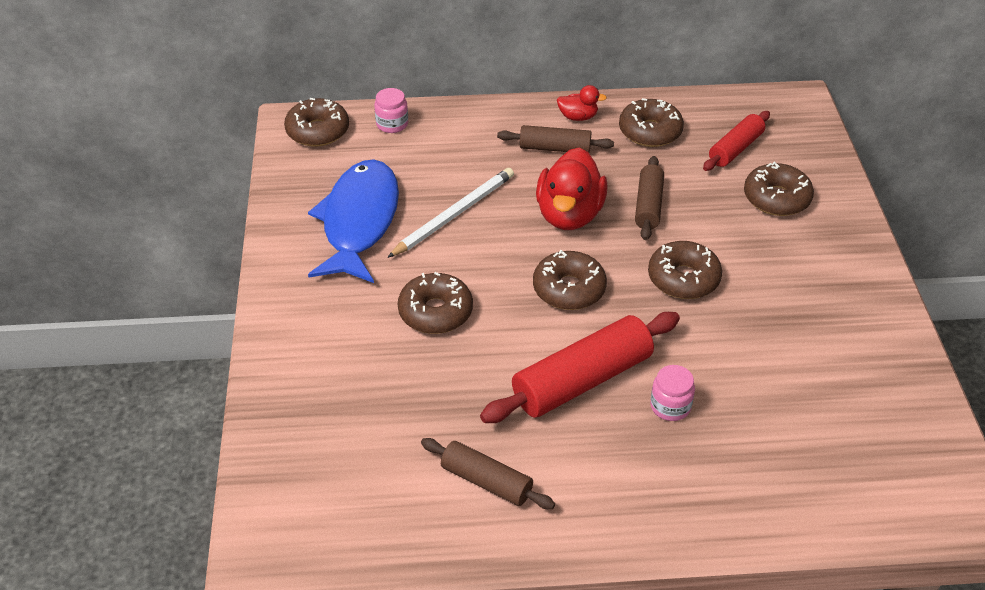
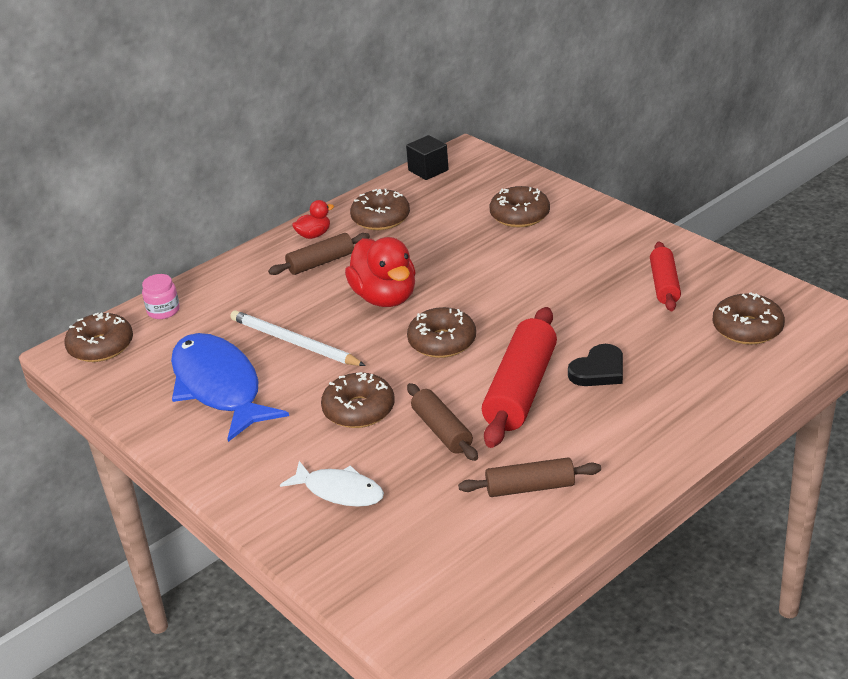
camera: 35 degrees left, 10 degrees down
(344, 378) = (339, 491): none -> white fish
(454, 214) = (294, 342): white pencil -> white pencil turned 60 degrees counterclockwise
(648, 205) = (436, 263): brown rolling pin -> brown rolling pin (442, 430)
(670, 406) = (598, 370): pink jar -> black heart
(683, 278) = (515, 293): brown donut -> brown donut (747, 328)
(735, 149) = (455, 200): red rolling pin -> red rolling pin (664, 285)
(744, 103) = (428, 170): none -> black cube

